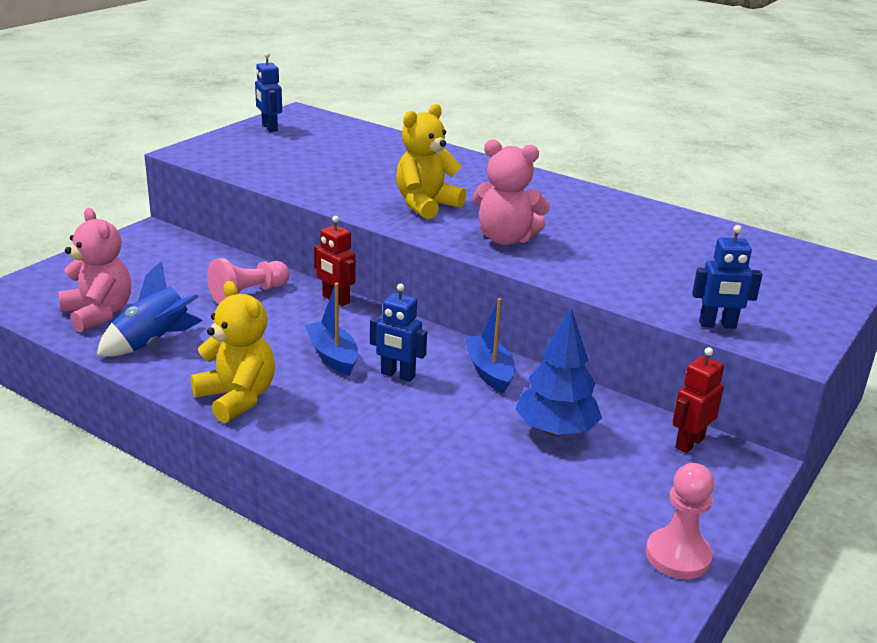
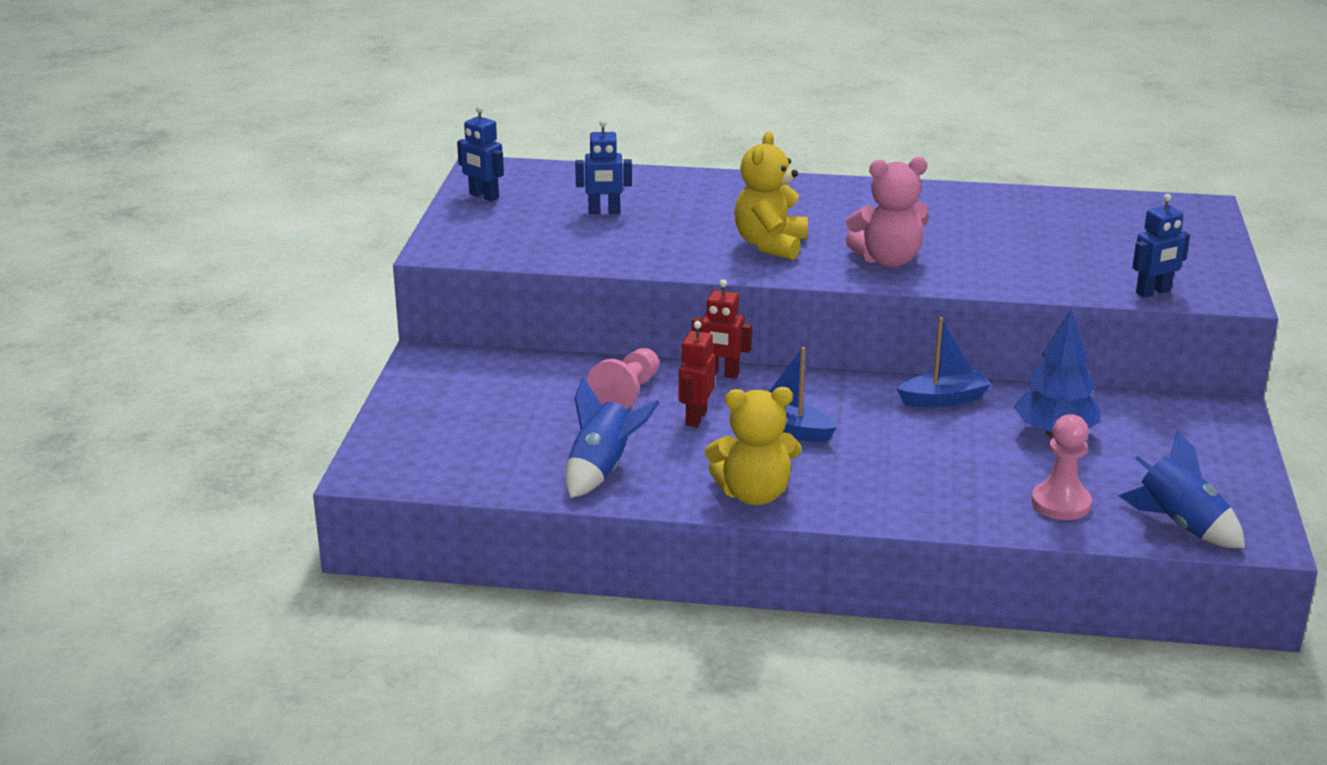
camera: 25 degrees left, 0 degrees up
(98, 314) = (504, 459): pink teddy bear -> none
(237, 398) = (754, 494): yellow teddy bear -> yellow teddy bear turned 150 degrees clockwise
(397, 375) = (869, 428): blue robot -> blue robot (604, 212)
(489, 371) = (944, 399): blue boat -> blue boat turned 120 degrees clockwise
(581, 558) = (1180, 525): none -> blue rocket
(678, 556) = (1245, 499): pink pawn -> pink pawn (1061, 503)
(689, 443) = (1167, 409): red robot -> red robot (696, 418)

